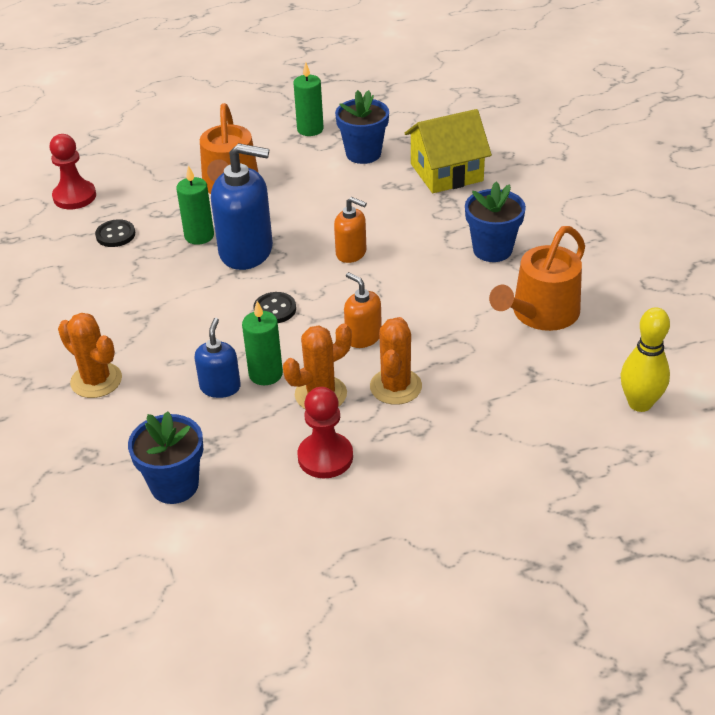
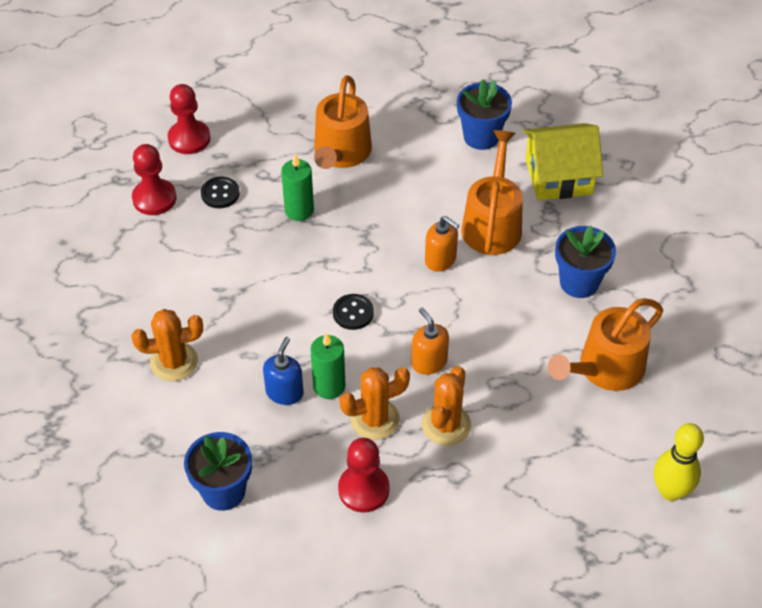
camera: 10 degrees right, 10 degrees up
(48, 249) = (154, 198): none -> red pawn
(96, 380) = (174, 362): orange cactus -> orange cactus turned 60 degrees counterclockwise
(246, 251) = (340, 238): blue soap dispenser -> none
(310, 129) = (435, 95): green candle -> none
(394, 218) = (492, 224): none -> orange watering can

